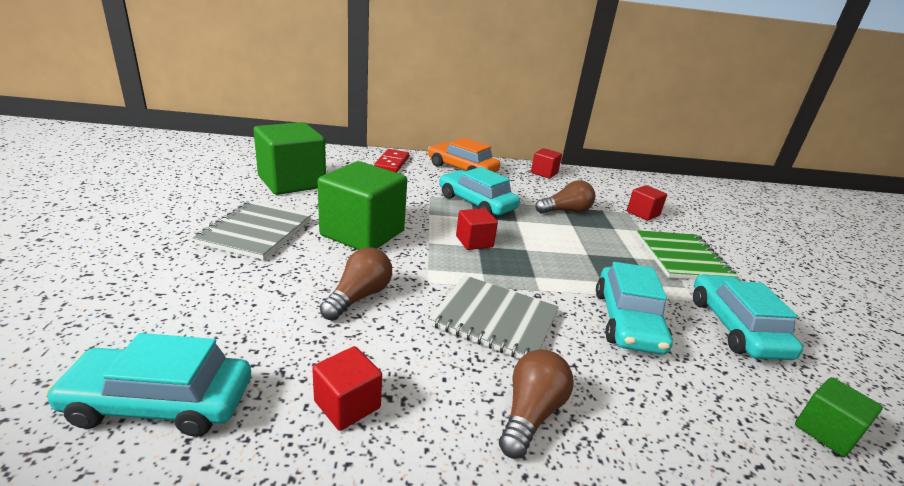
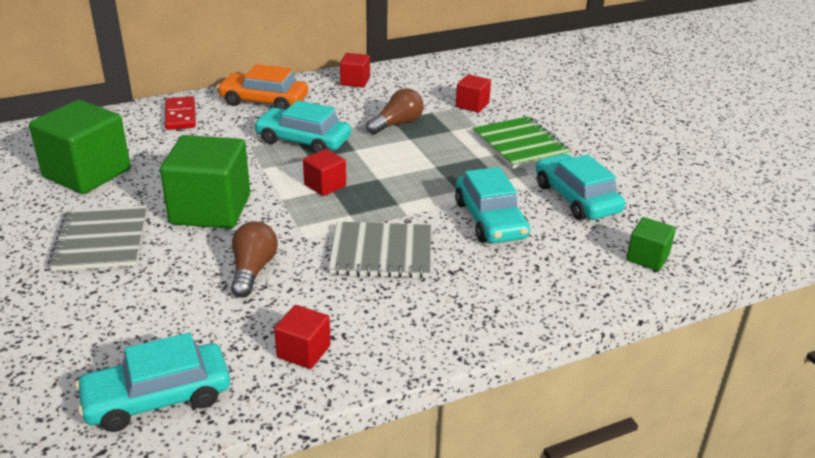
camera: 20 degrees left, 5 degrees up
(530, 413) = (442, 313): brown light bulb -> none

